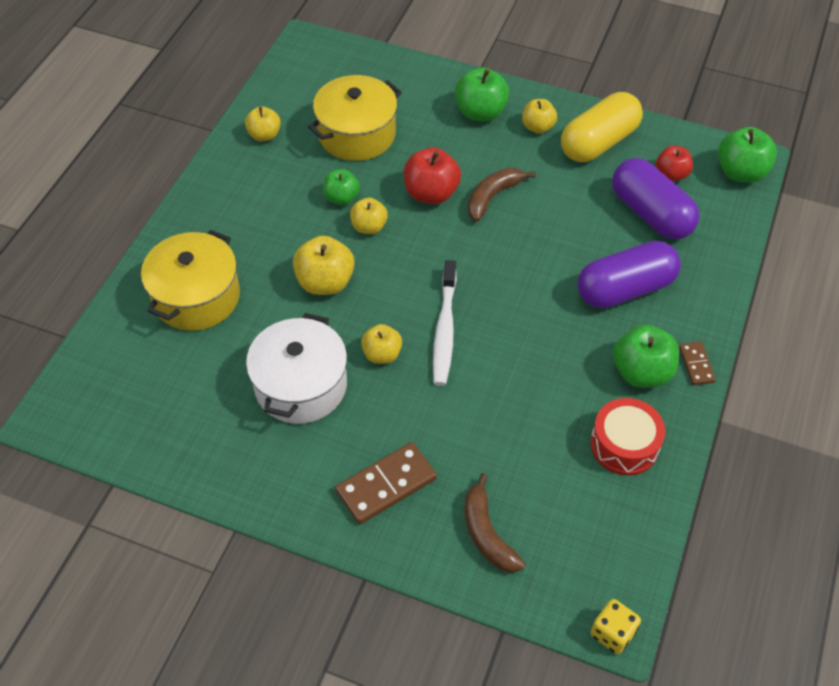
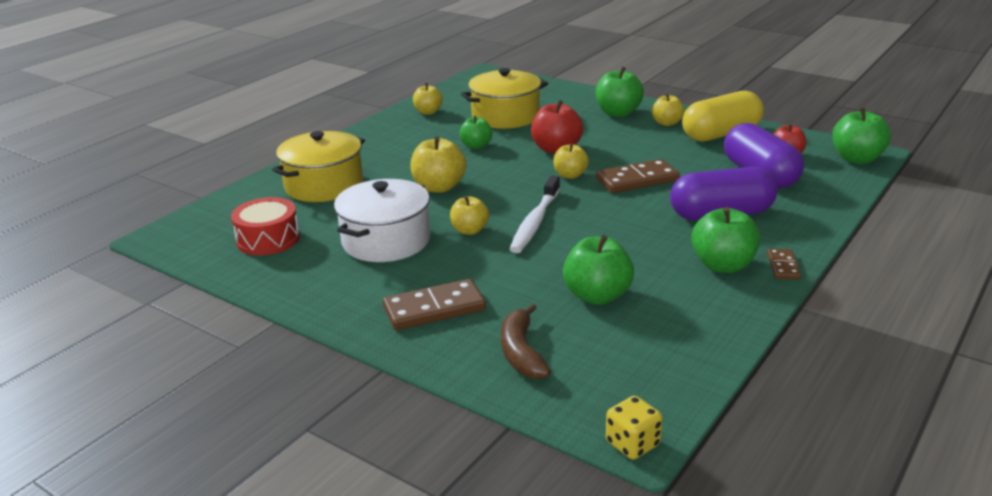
camera: 15 degrees right, 25 degrees down
(369, 227) = (492, 162): yellow apple -> yellow apple (570, 175)
(493, 196) = (611, 155): brown banana -> none
(529, 240) = (637, 180): none -> brown domino
(535, 439) = (597, 296): none -> green apple
(624, 445) = (690, 310): red drum -> red drum (268, 239)

